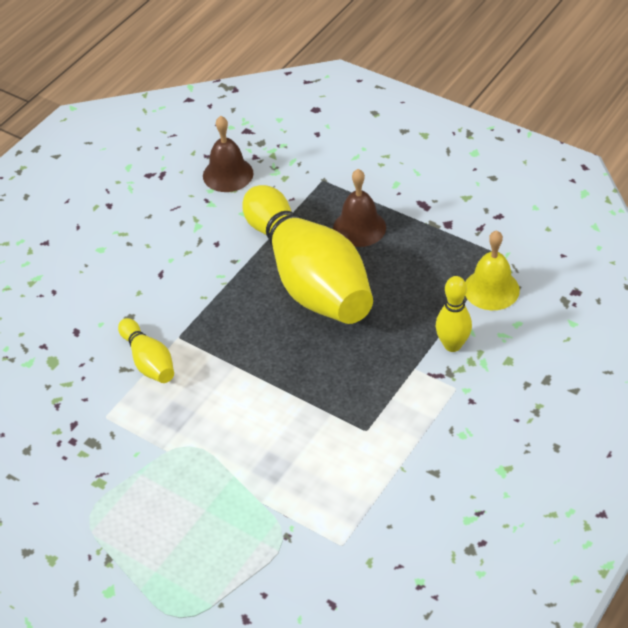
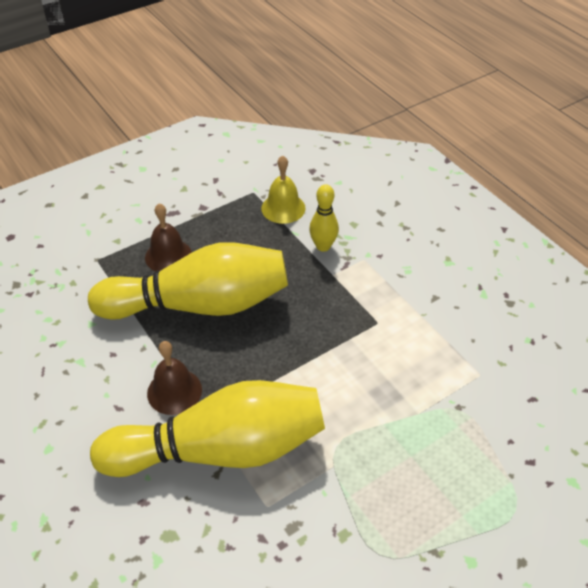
camera: 70 degrees left, 0 degrees up
(148, 361) = (220, 449): yellow bowling pin -> yellow bowling pin, size x2.30
(228, 174) = (35, 319): brown bell -> brown bell (174, 391)

